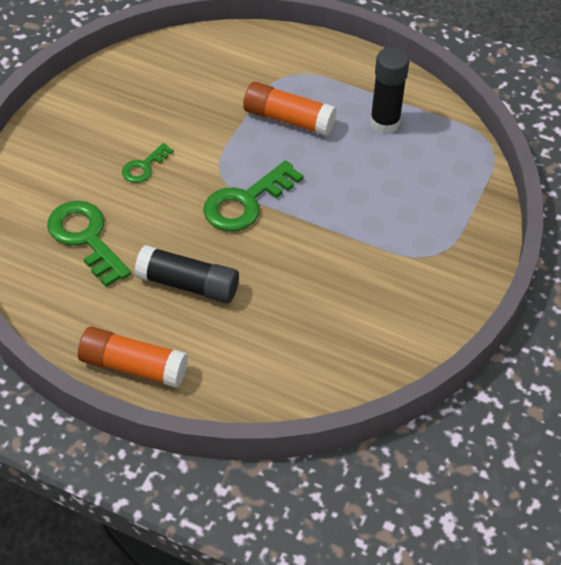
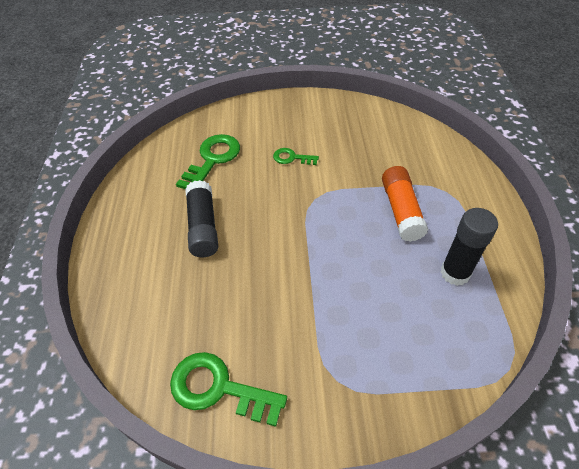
camera: 65 degrees right, 0 degrees up
(133, 366) = (116, 231): orange glue stick -> none
(246, 202) = (300, 223): green key -> green key (218, 388)

